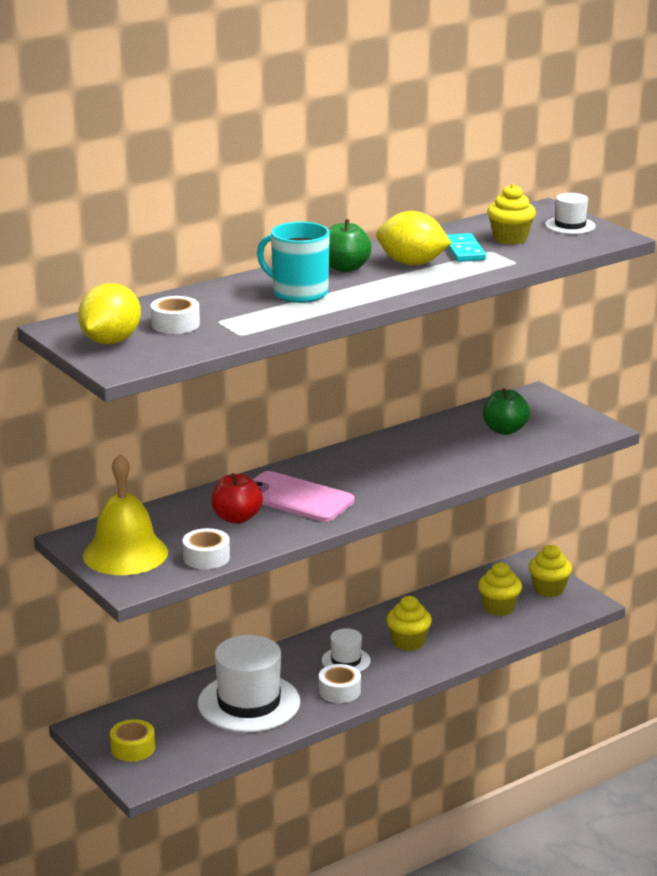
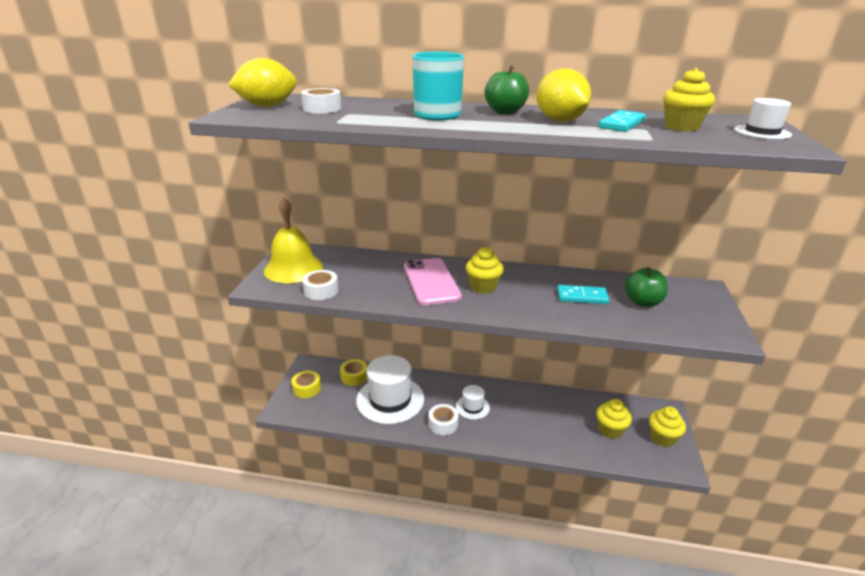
camera: 45 degrees right, 5 degrees up
(168, 707) = (354, 376): none -> yellow tape
(237, 518) = (379, 277): red apple -> none
(408, 642) = (522, 418): yellow cupcake -> yellow cupcake (483, 287)
(450, 448) = (582, 296): none -> turquoise domino

